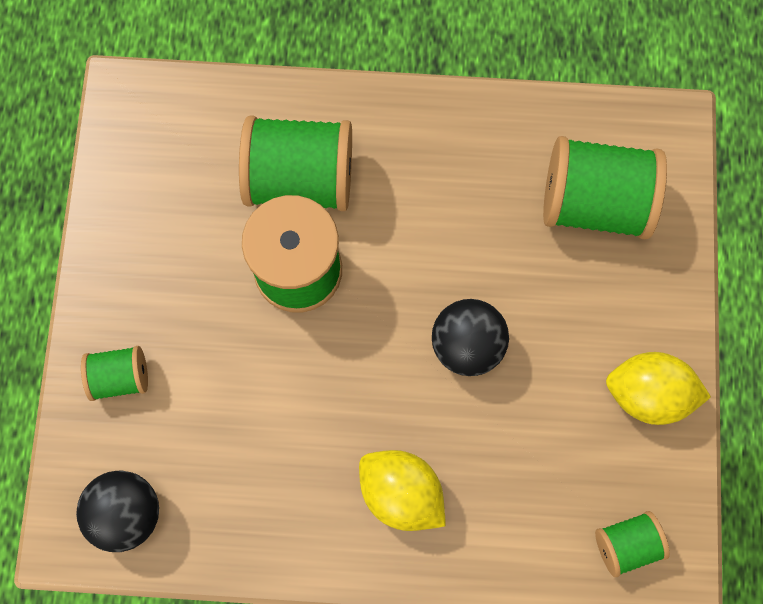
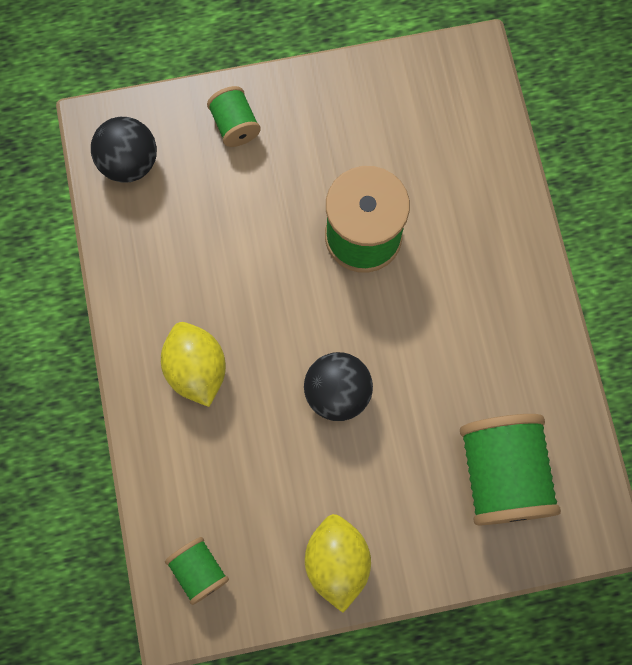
camera: 75 degrees right, 0 degrees up
(300, 179) = (444, 216): green spool -> none
(401, 493) = (196, 369): yellow lemon -> yellow lemon turned 45 degrees counterclockwise

